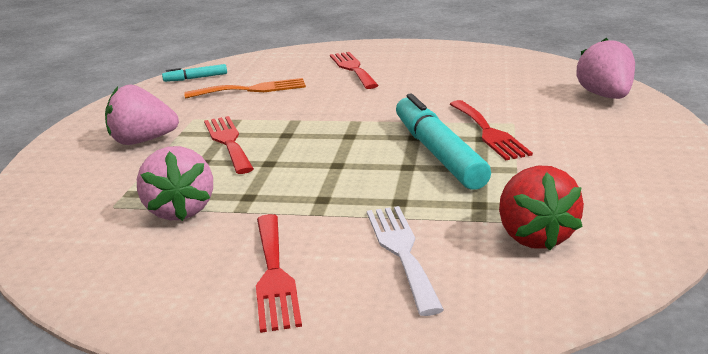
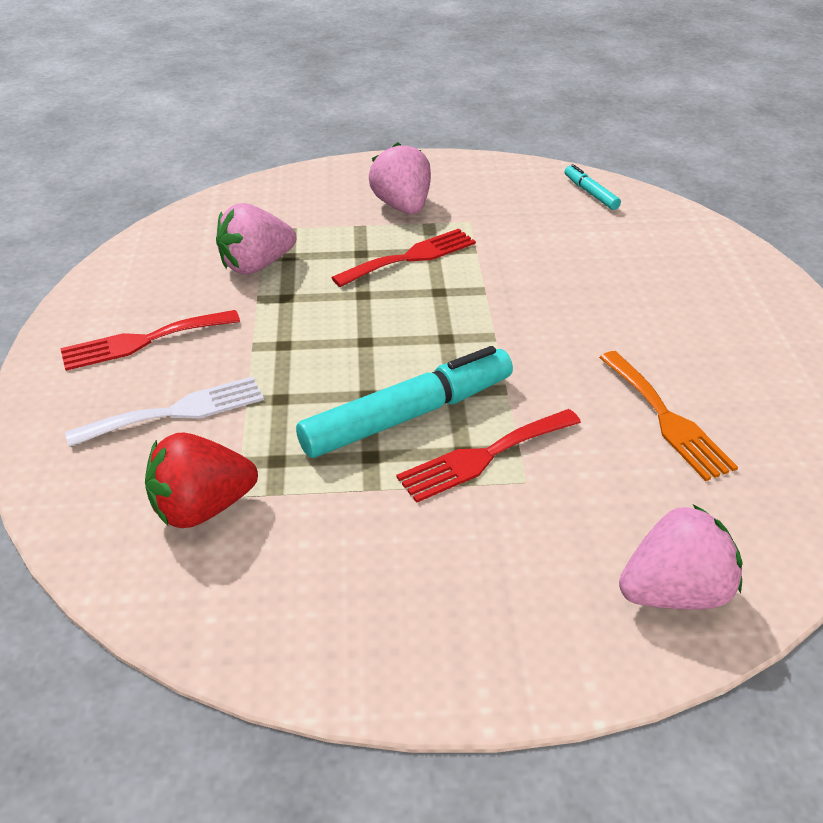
camera: 75 degrees right, 15 degrees up
(252, 89) = (568, 240): orange fork -> orange fork (666, 419)
(353, 69) = (682, 305): red fork -> none

